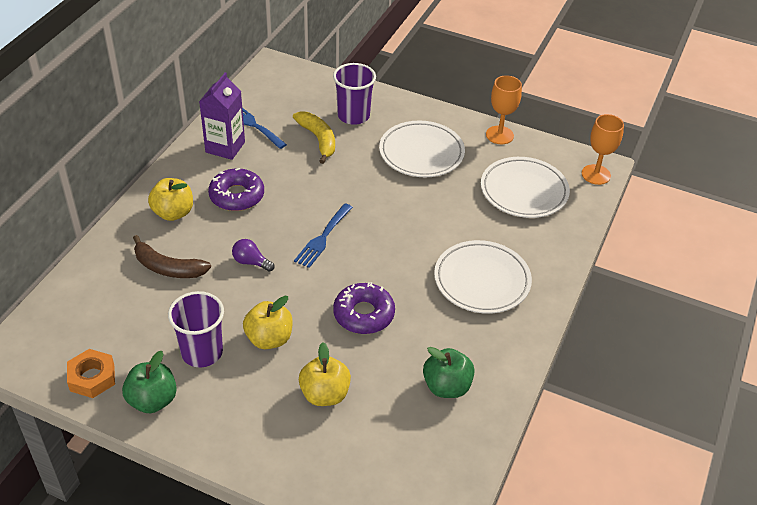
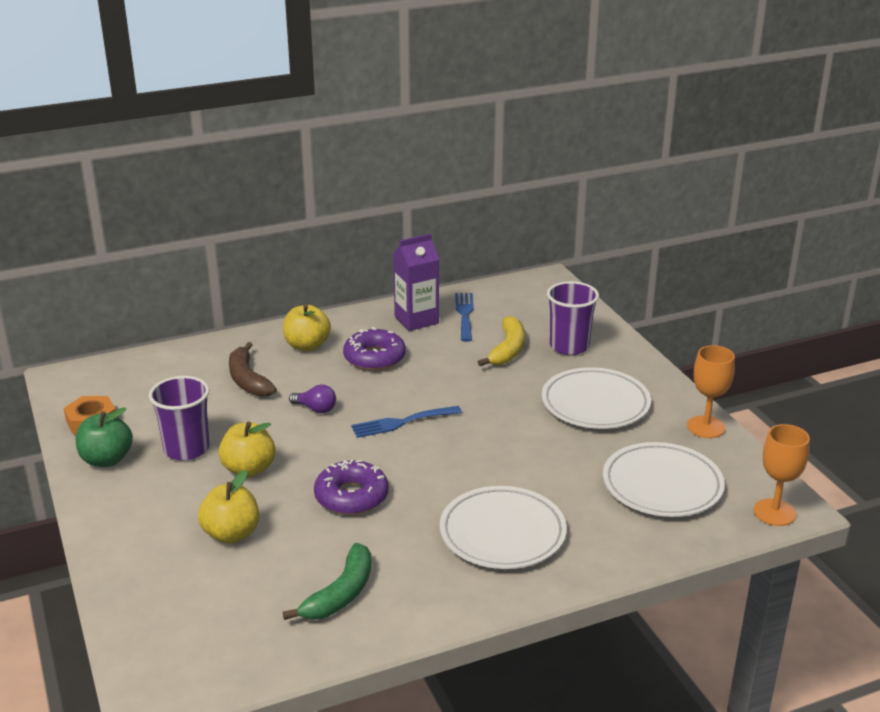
camera: 45 degrees right, 15 degrees down
(251, 262) = (315, 409): purple light bulb -> purple light bulb turned 135 degrees clockwise
(446, 386) = (340, 594): green apple -> green banana

